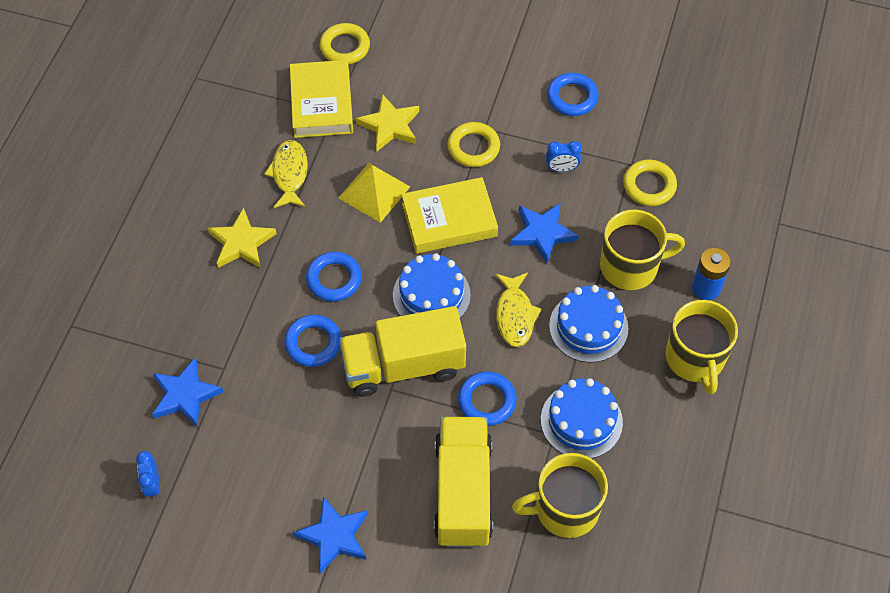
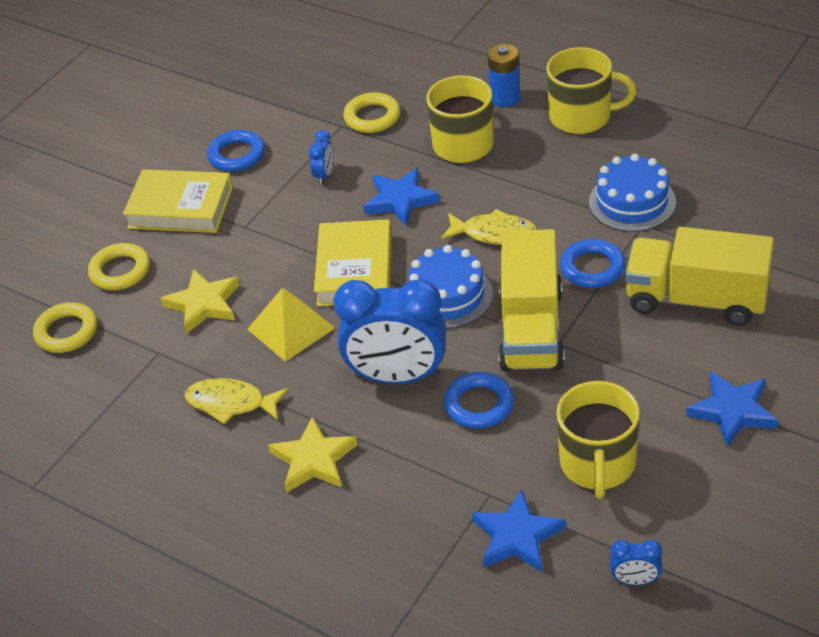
camera: 70 degrees left, 15 degrees down
(321, 103) = (140, 362): yellow book -> yellow book (180, 208)
(334, 279) = (397, 377): blue ring -> blue clock
(473, 147) = (266, 238): yellow ring -> yellow ring (120, 271)
(565, 509) = (729, 227): yellow mug -> yellow mug (598, 464)
(588, 327) = (525, 182): blue cake -> none

